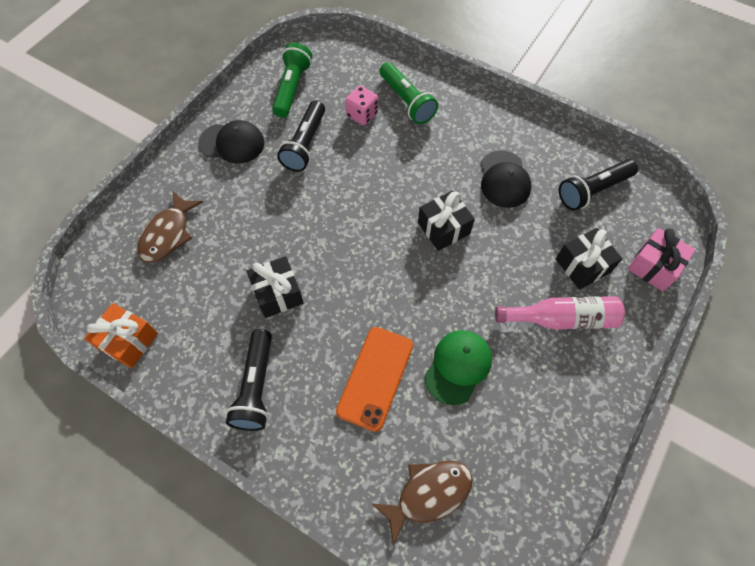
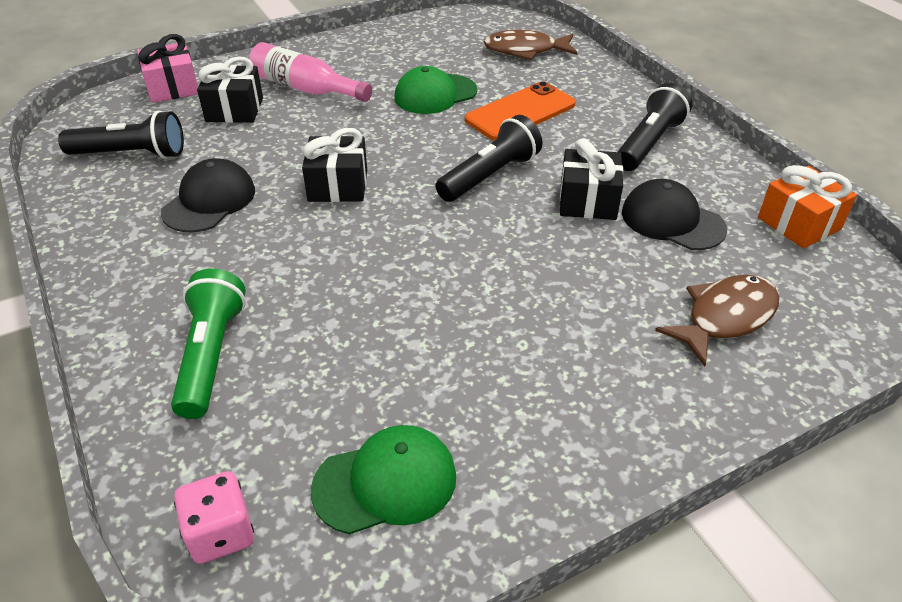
camera: 150 degrees left, 20 degrees down
(232, 143) = (566, 418): black cap -> black cap (672, 220)
(292, 88) = (385, 482): green flashlight -> green cap
(305, 144) = (437, 359): black flashlight -> black flashlight (490, 176)
(362, 114) = (304, 366): pink dice -> pink dice (221, 533)

